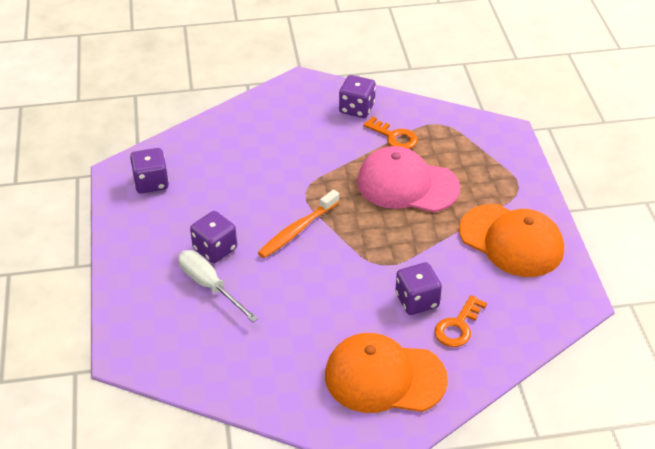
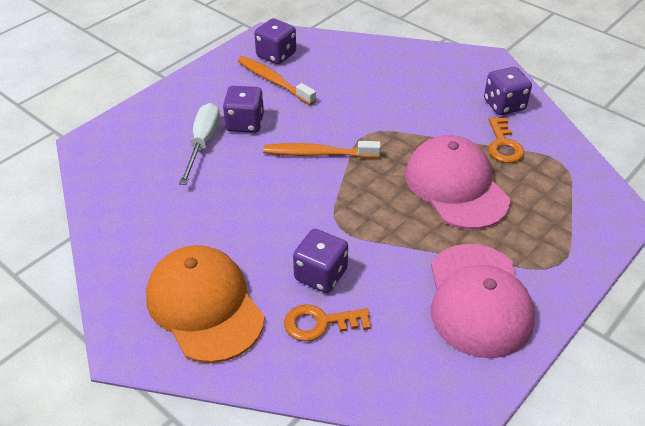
camera: 50 degrees right, 0 degrees up
(183, 203) = (274, 81): none -> orange toothbrush
(511, 241) = (478, 300): orange cap -> pink cap

